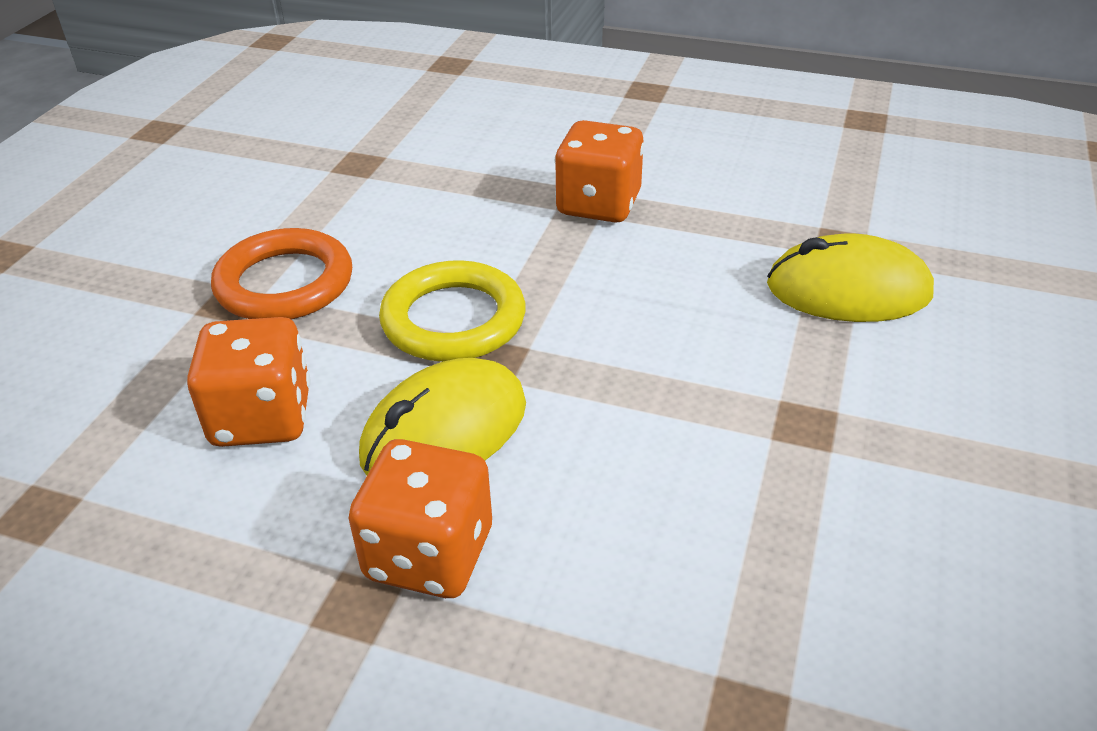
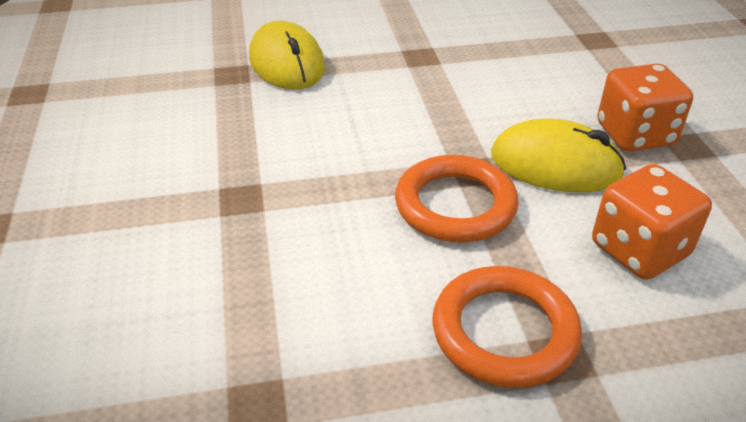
camera: 120 degrees left, 0 degrees up
(453, 319) = (455, 205): yellow ring -> orange ring
(598, 204) = (244, 187): orange dice -> none

